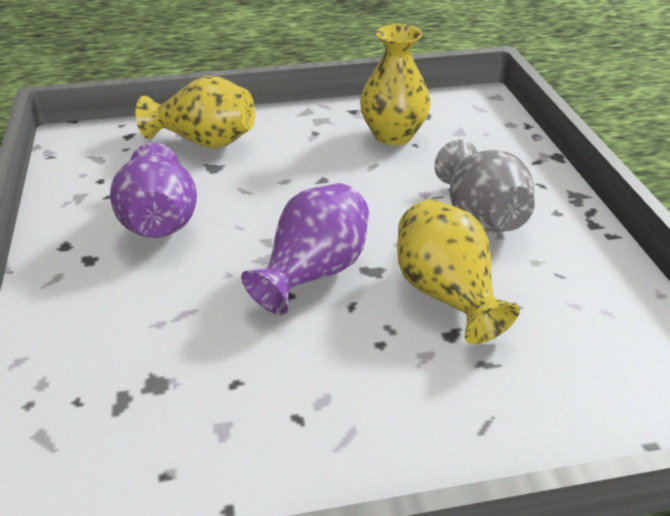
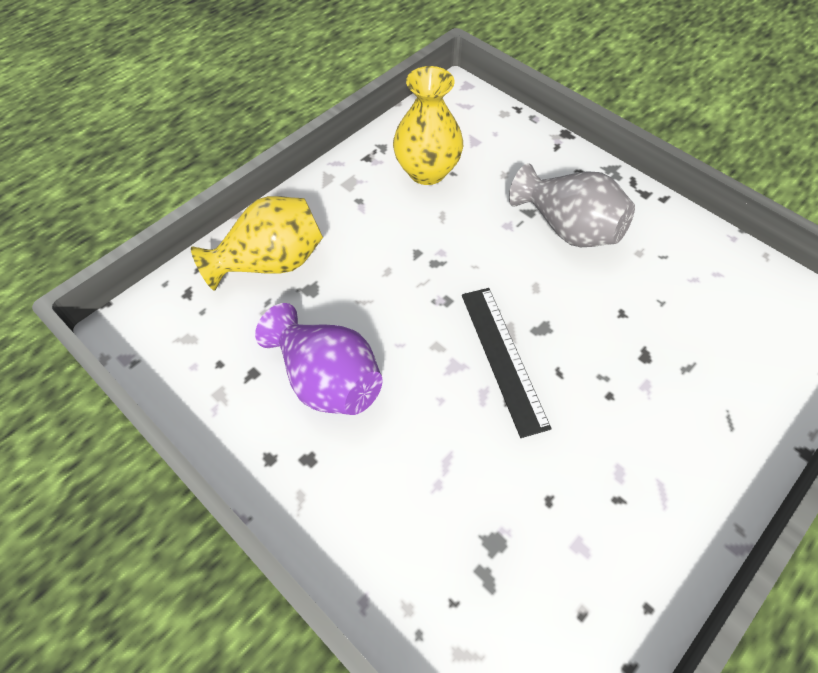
camera: 35 degrees left, 20 degrees up
(313, 273) = (503, 358): purple vase -> black ruler
(446, 295) = (612, 321): yellow vase -> none

